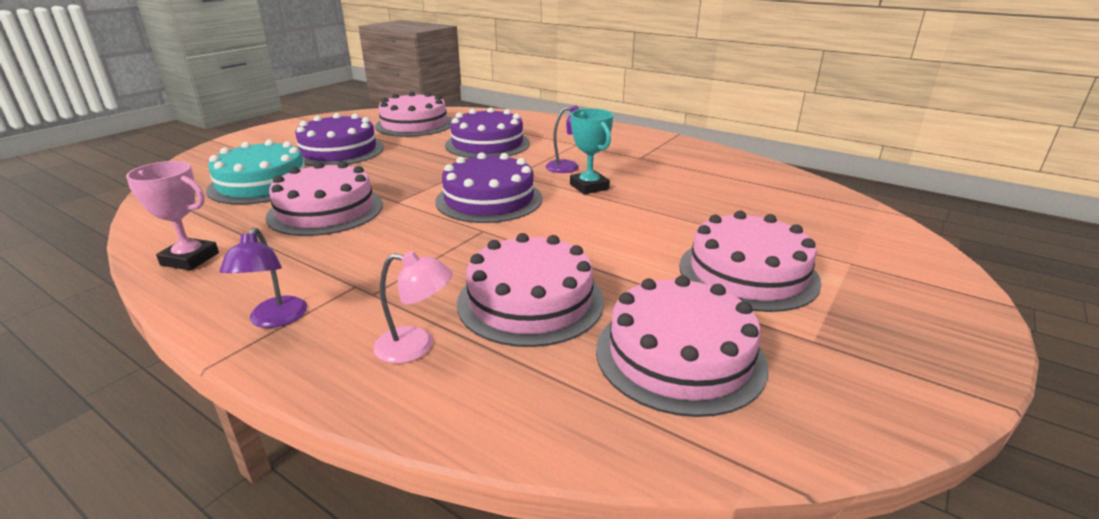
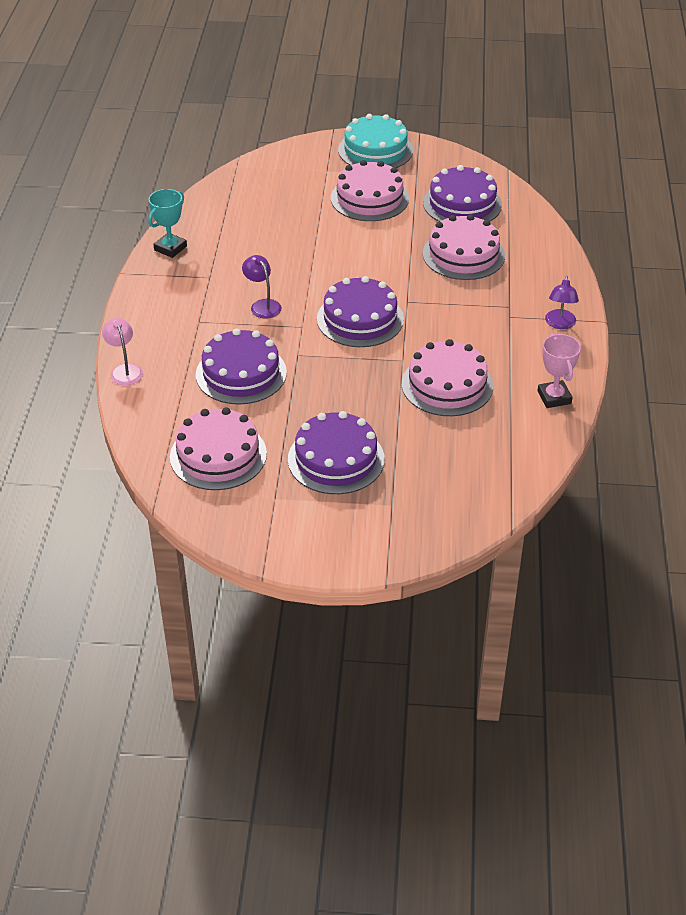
camera: 120 degrees left, 15 degrees up
(262, 183) = (440, 452): turquoise cake -> turquoise cake (375, 150)
(275, 320) = (559, 324): purple lamp -> purple lamp turned 135 degrees clockwise
(416, 346) = (530, 272): pink lamp -> pink lamp (124, 370)
(589, 187) = (296, 283): turquoise trophy -> turquoise trophy (170, 248)
(679, 355) = (462, 204): pink cake -> purple cake

